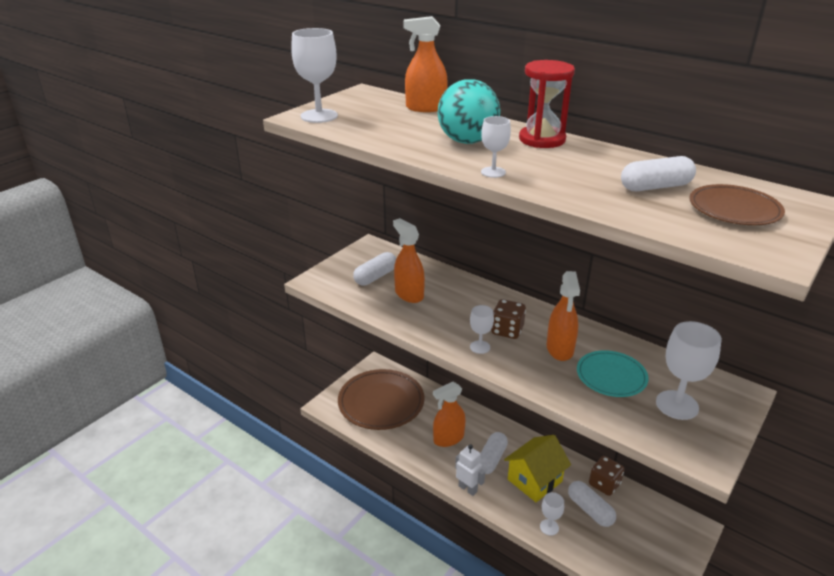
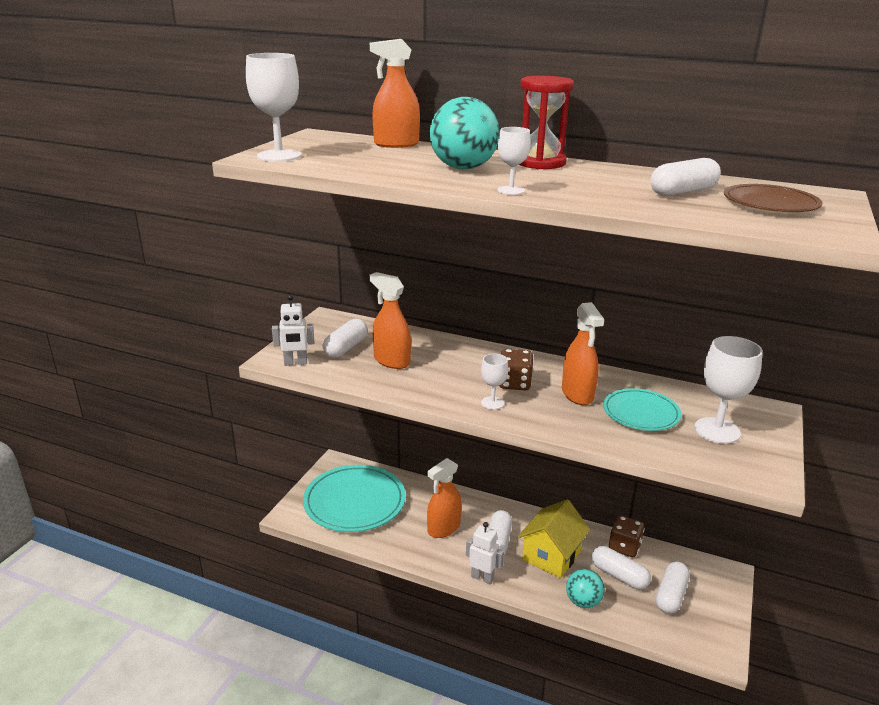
camera: 15 degrees left, 5 degrees down
(329, 286) = (295, 363): none -> white robot
(381, 402) = (354, 502): brown plate -> turquoise plate
(549, 527) = (583, 601): white goblet -> turquoise ball
(632, 537) = (671, 595): none -> white capsule

